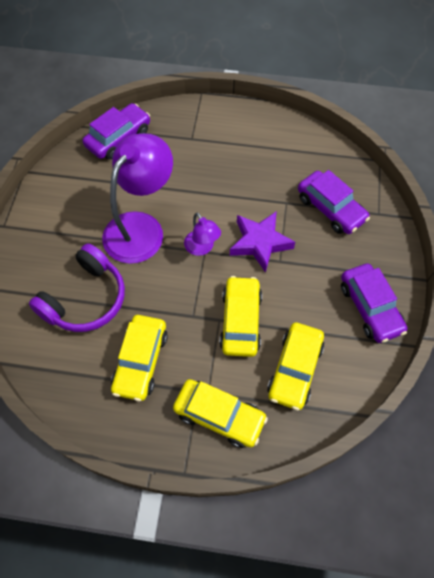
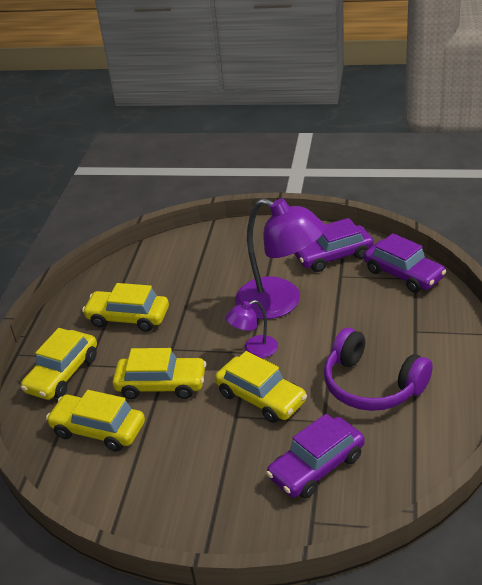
camera: 95 degrees right, 25 degrees down
(85, 299) = (197, 276): purple headphones -> purple headphones (372, 385)
(260, 243) = (261, 397): purple star -> yellow car
(370, 307) = (165, 502): purple car -> purple car (333, 256)

